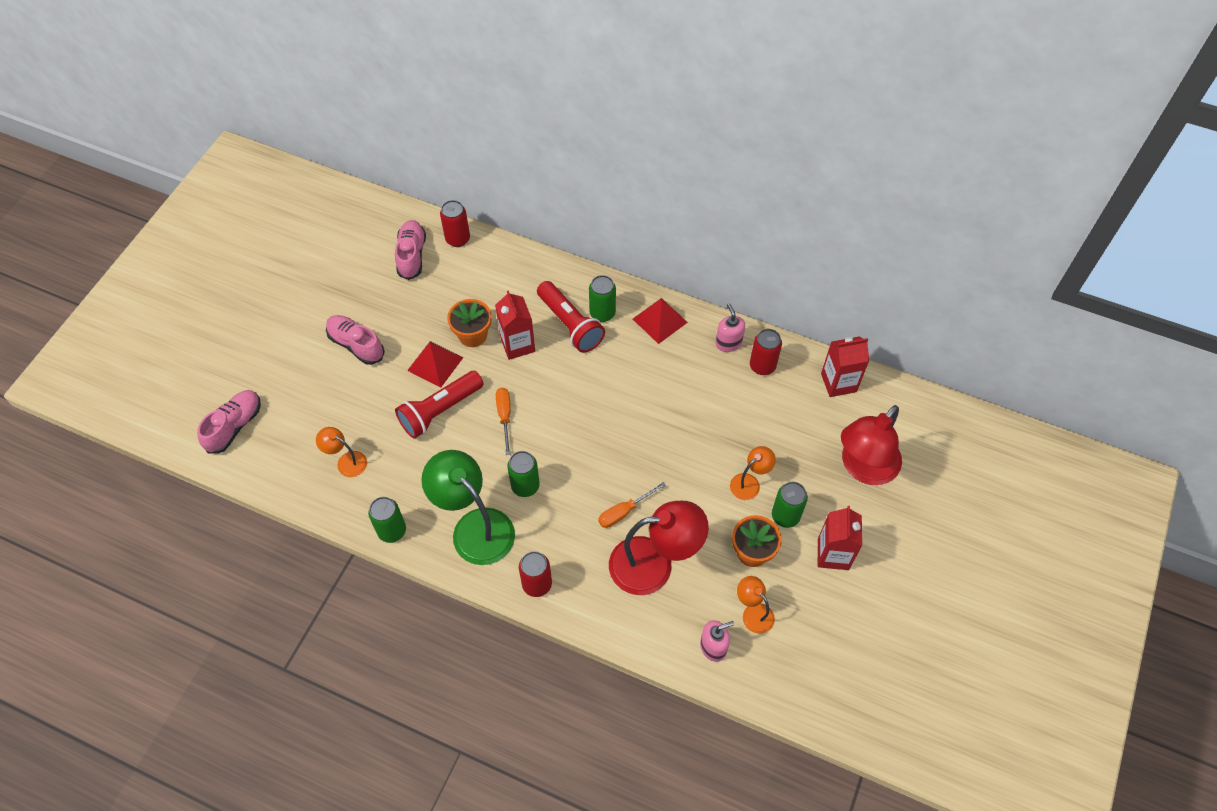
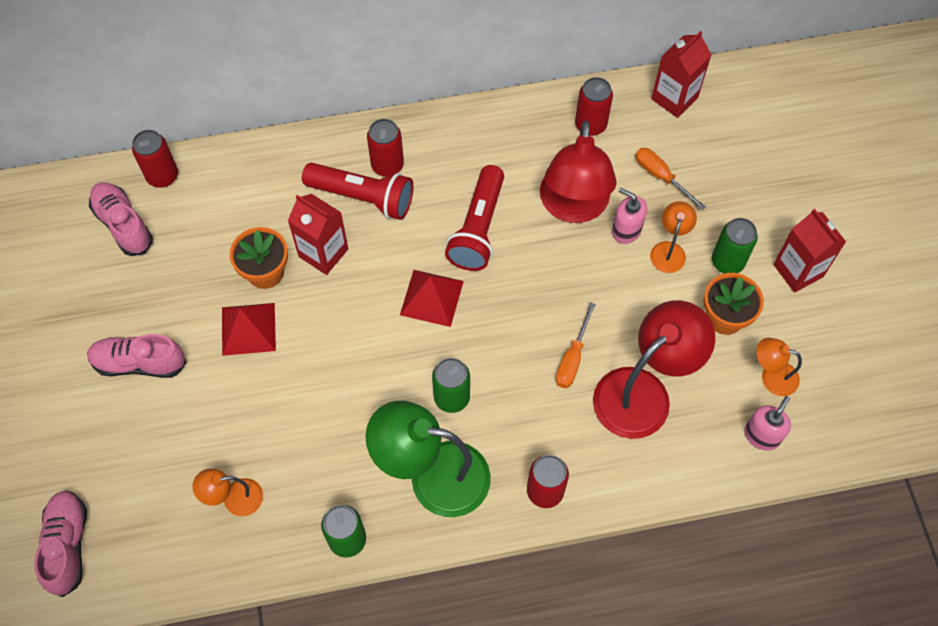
camera: 35 degrees left, 5 degrees up
(440, 411) = (295, 377): red flashlight -> red flashlight (478, 229)
(504, 416) = (371, 338): orange screwdriver -> orange screwdriver (661, 177)
(602, 313) = (387, 165): green can -> red can
(660, 320) = (453, 138): red pyramid -> red pyramid (432, 297)
(728, 343) = (539, 121): pink soap dispenser -> pink soap dispenser (626, 230)
(863, 468) = (761, 169): red lamp -> red lamp (573, 207)

